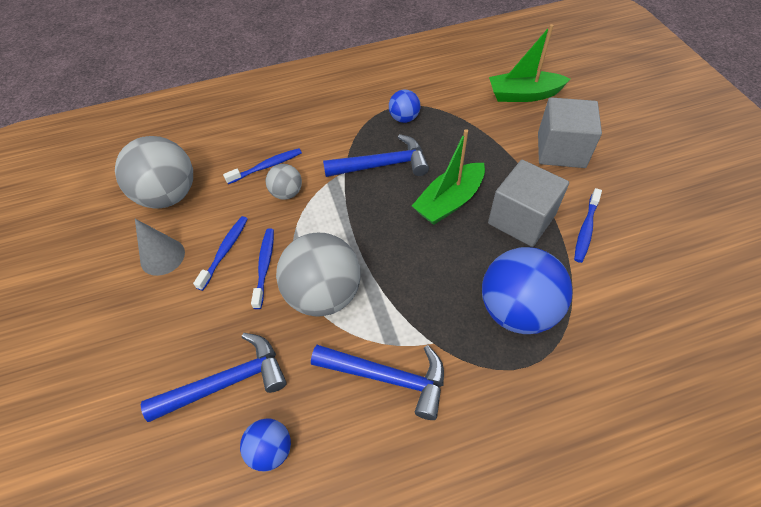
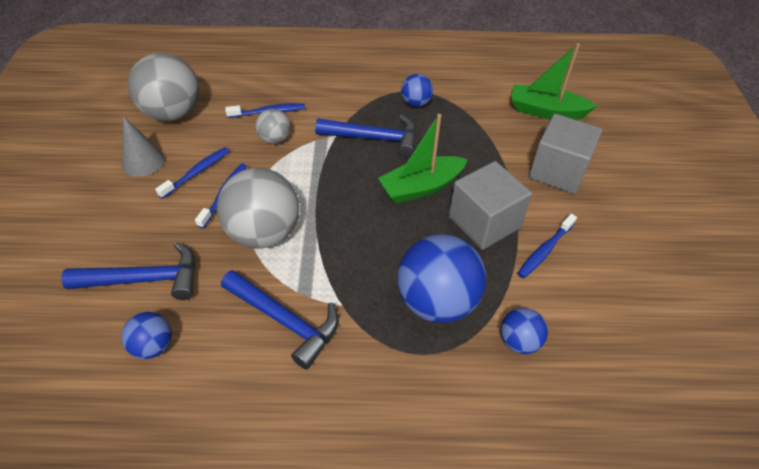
camera: 15 degrees right, 5 degrees down
(605, 324) = (519, 341): none -> blue ball

